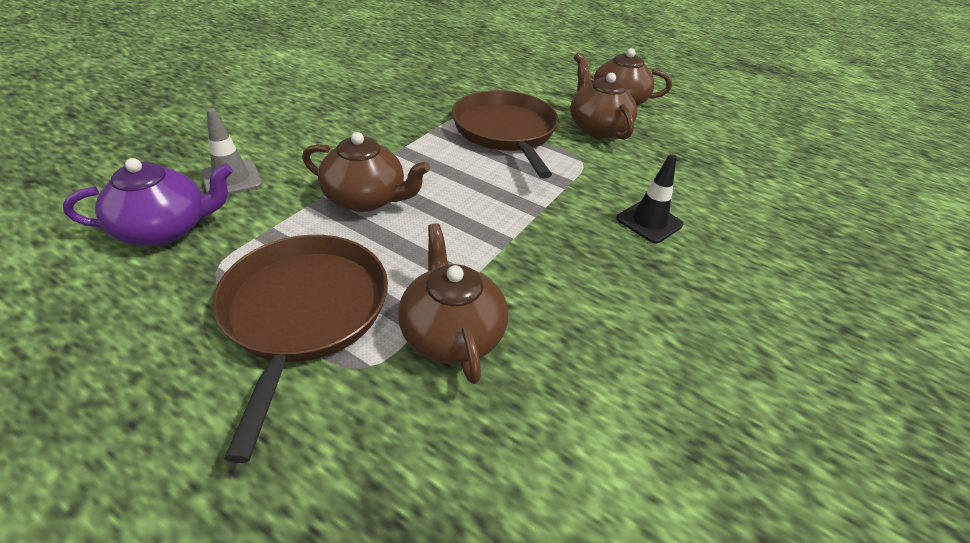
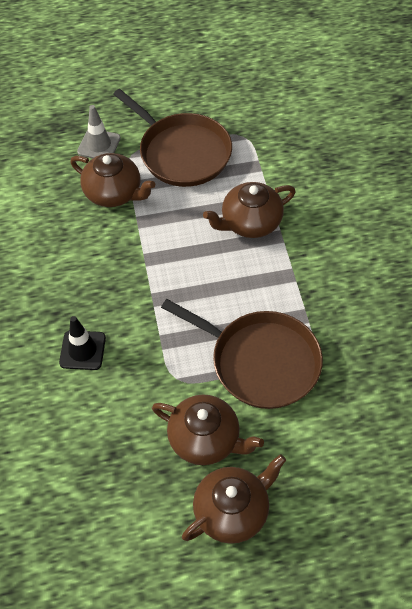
camera: 140 degrees right, 15 degrees up
(165, 229) = (299, 131): purple teapot -> none
(231, 179) = (330, 174): grey traffic cone -> grey traffic cone (99, 145)

